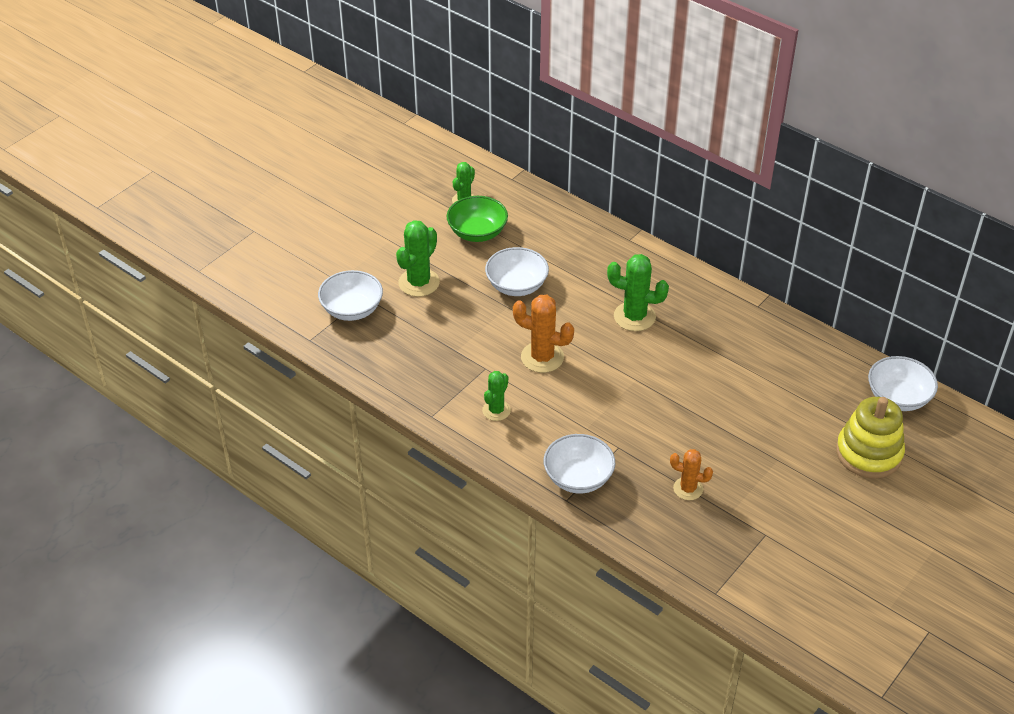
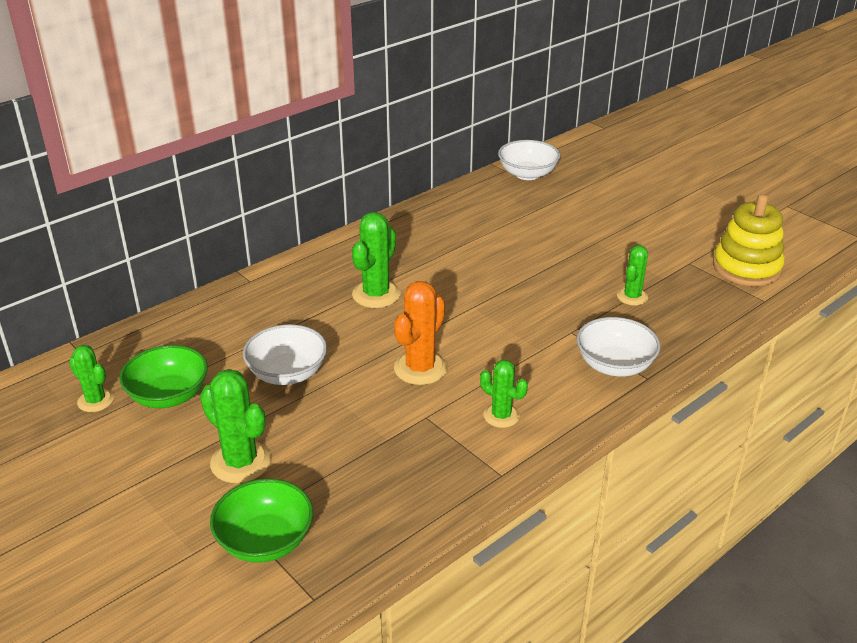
camera: 80 degrees left, 10 degrees down
(352, 309) = (265, 541): white bowl -> green bowl
(688, 489) = (632, 297): orange cactus -> green cactus
(868, 453) = (592, 198): yellow stacking toy -> yellow stacking toy (746, 268)

